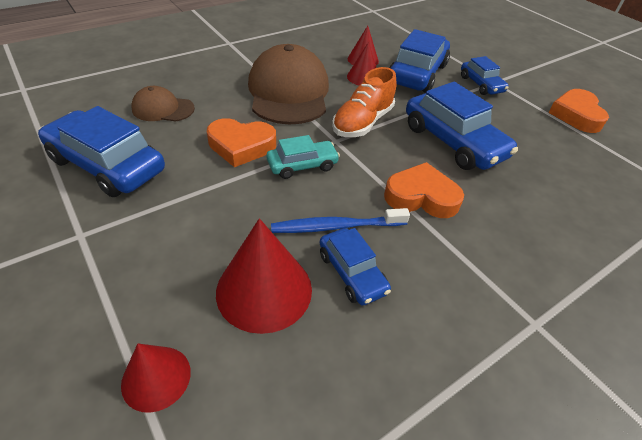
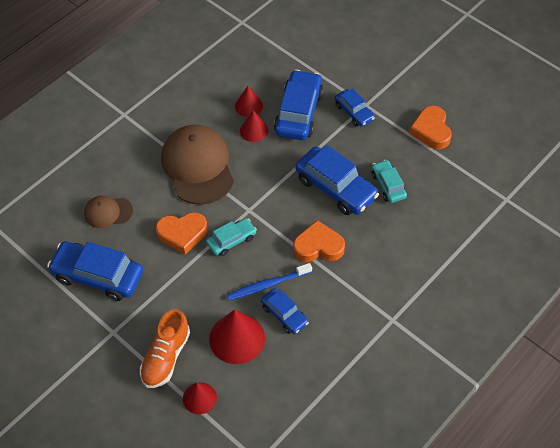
camera: 10 degrees left, 10 degrees up
(362, 123) = (264, 185): orange shoe -> orange shoe (166, 357)
(523, 153) = (388, 185): none -> turquoise car

